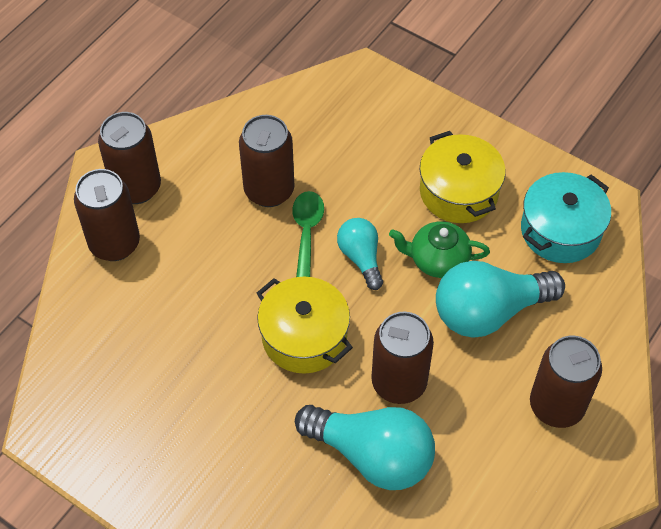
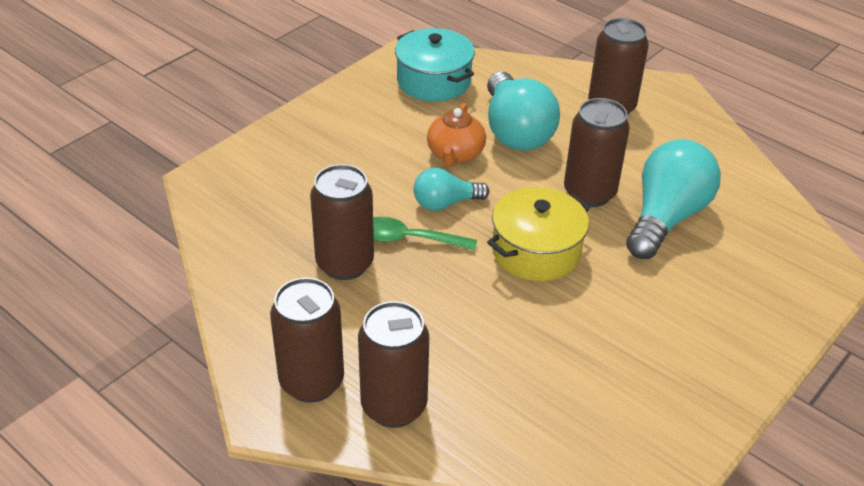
camera: 85 degrees left, 15 degrees down
(437, 260) = (455, 154): green teapot -> orange teapot
(458, 192) = (378, 132): yellow pot -> none

